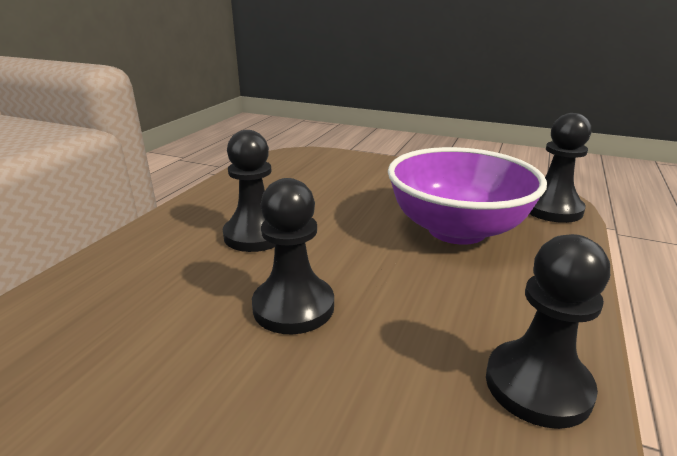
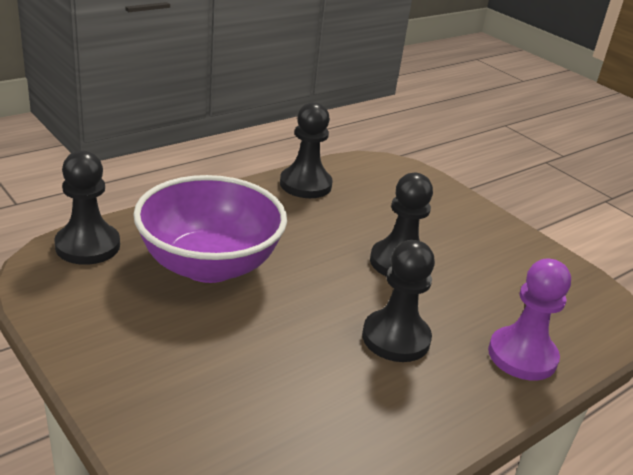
camera: 155 degrees left, 5 degrees up
(129, 261) = (522, 356): none -> purple pawn

